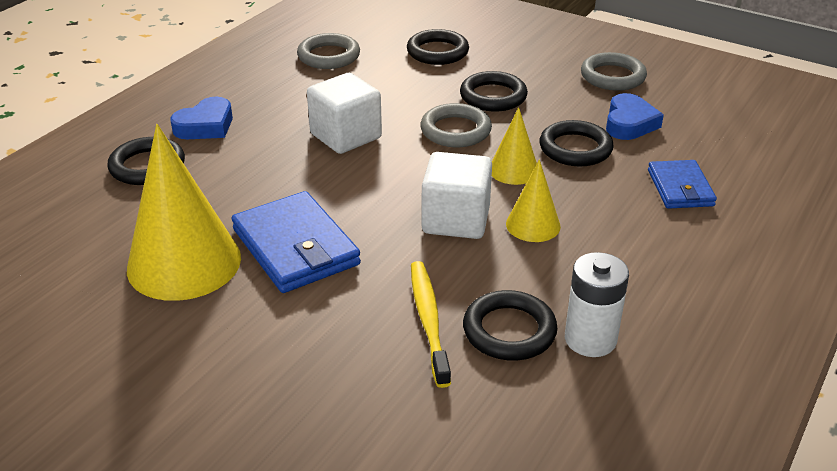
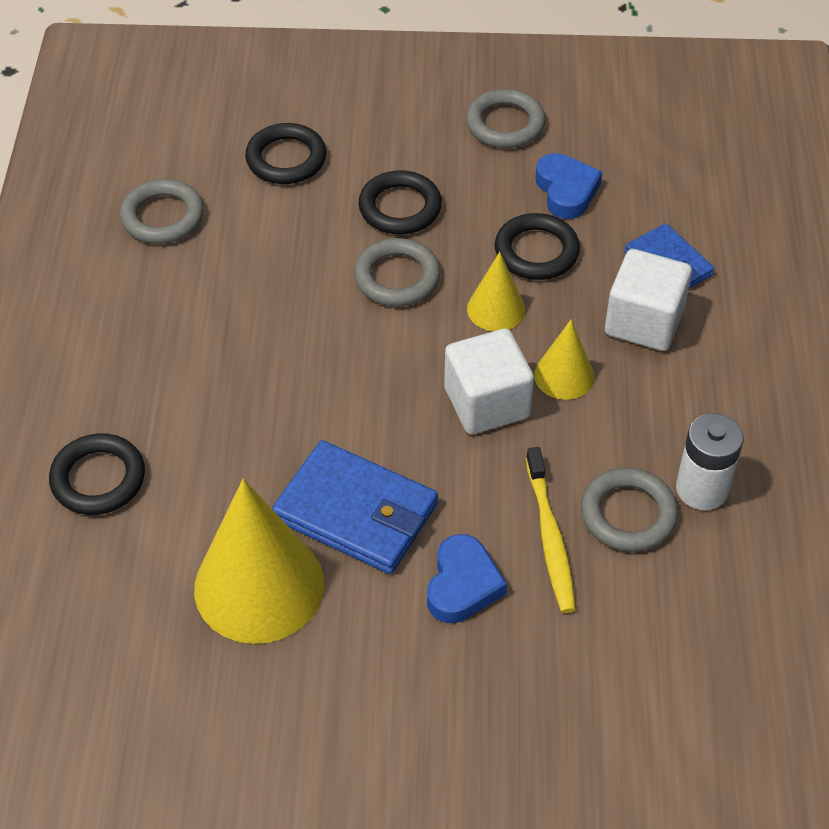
camera: 30 degrees left, 15 degrees up
(205, 126) = (111, 390): blue heart -> blue heart (462, 585)
(346, 136) = (285, 336): white cube -> white cube (644, 322)
(429, 320) = (550, 538): yellow toothbrush -> yellow toothbrush turned 150 degrees counterclockwise
(509, 331) = (628, 514): black ring -> grey ring

